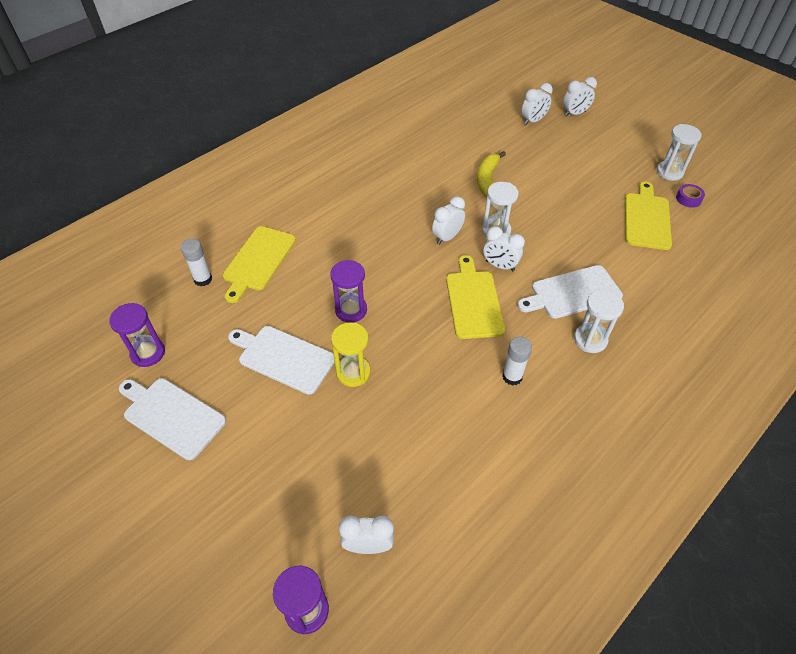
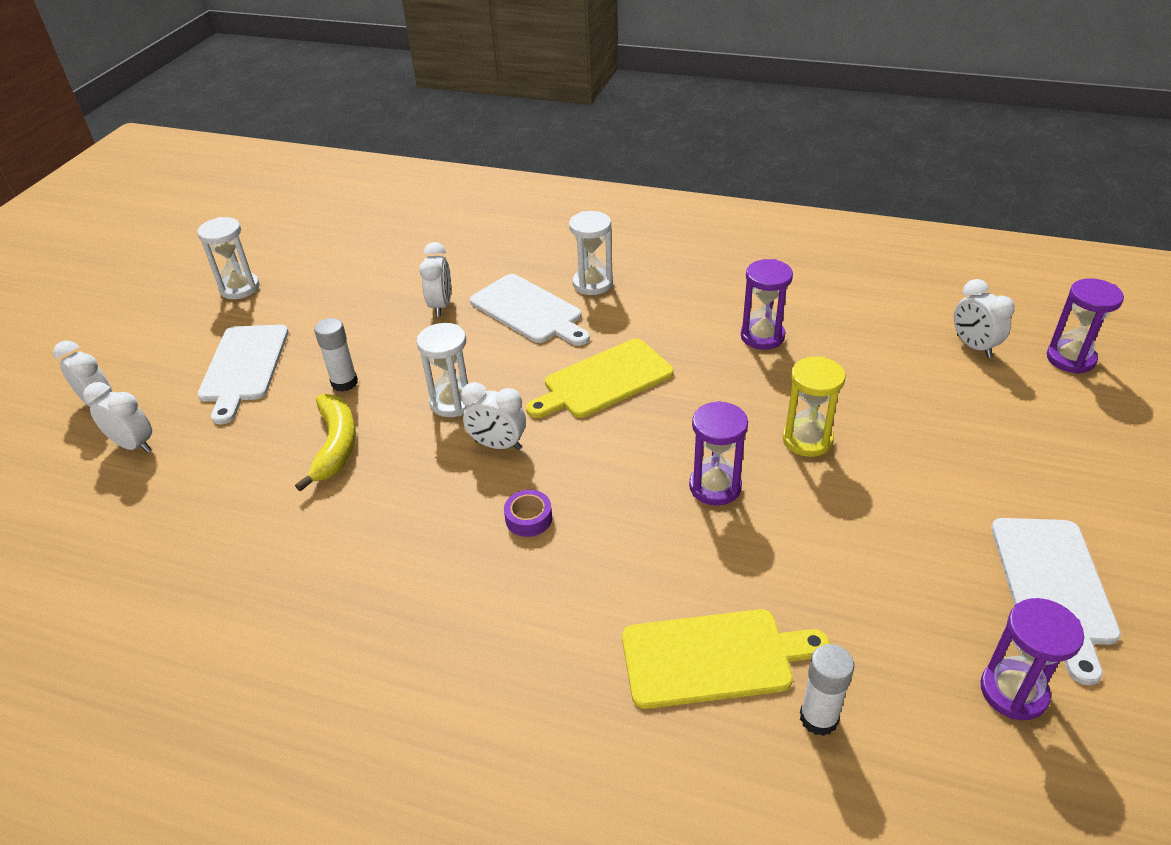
camera: 115 degrees left, 10 degrees down
(283, 358) = (853, 517): white cutting board -> white cutting board (244, 367)
(467, 408) = (762, 336): none -> purple hourglass
(488, 181) = (335, 446): yellow banana -> yellow banana turned 75 degrees counterclockwise
(500, 266) = (522, 378): white clock -> white clock (441, 305)
(512, 376) = (691, 319): white glue stick -> white glue stick (344, 383)
(646, 219) = (353, 287): yellow cutting board -> none
(688, 199) = (295, 265): purple tape -> purple tape (529, 518)

